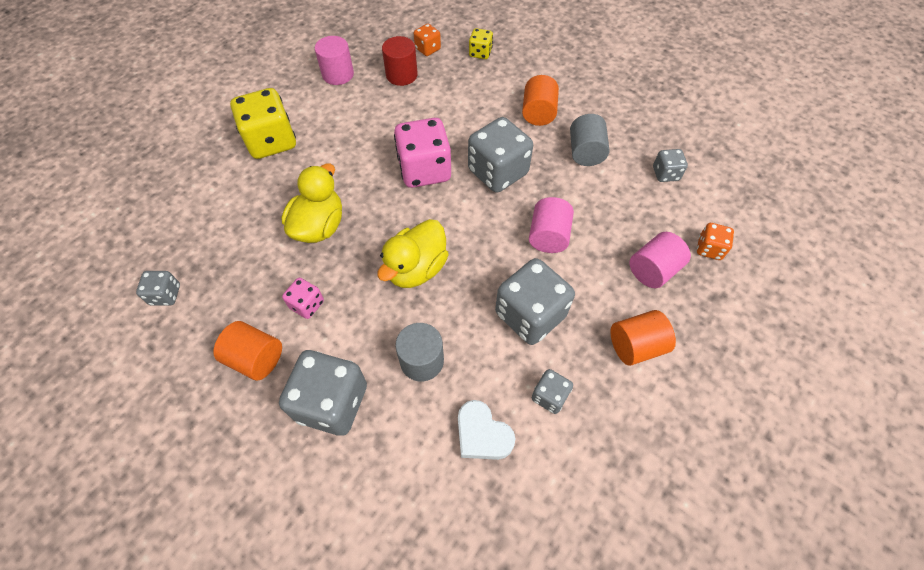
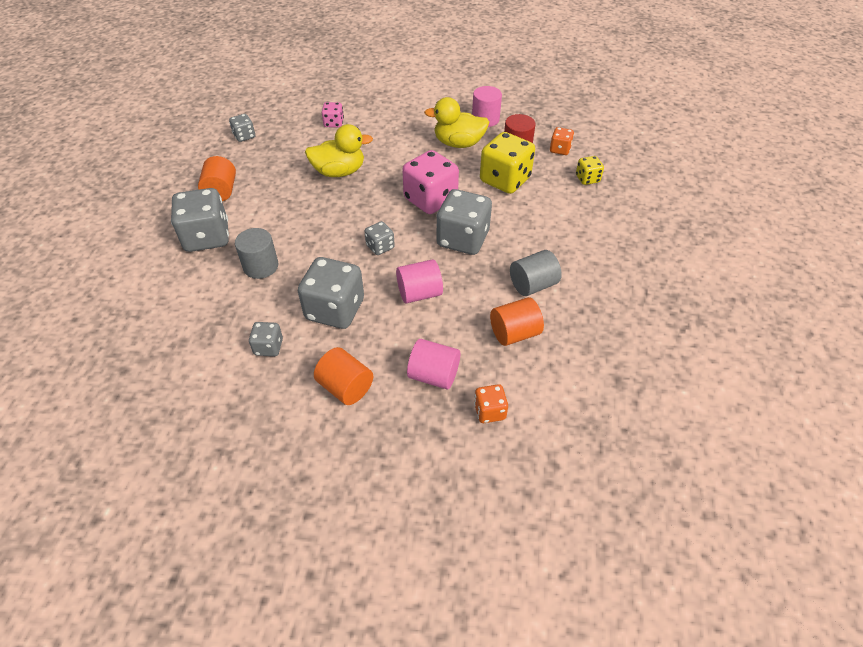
camera: 60 degrees right, 10 degrees down
(271, 141) = (395, 119): yellow dice -> yellow dice (505, 180)
(307, 304) = (273, 194): pink dice -> pink dice (333, 123)
(416, 268) = (336, 232): yellow duck -> yellow duck (458, 143)
(482, 434) = (218, 320): white heart -> none
(538, 113) = (551, 239): orange cylinder -> orange cylinder (514, 333)
(665, 174) = (557, 350): grey dice -> grey dice (380, 247)

